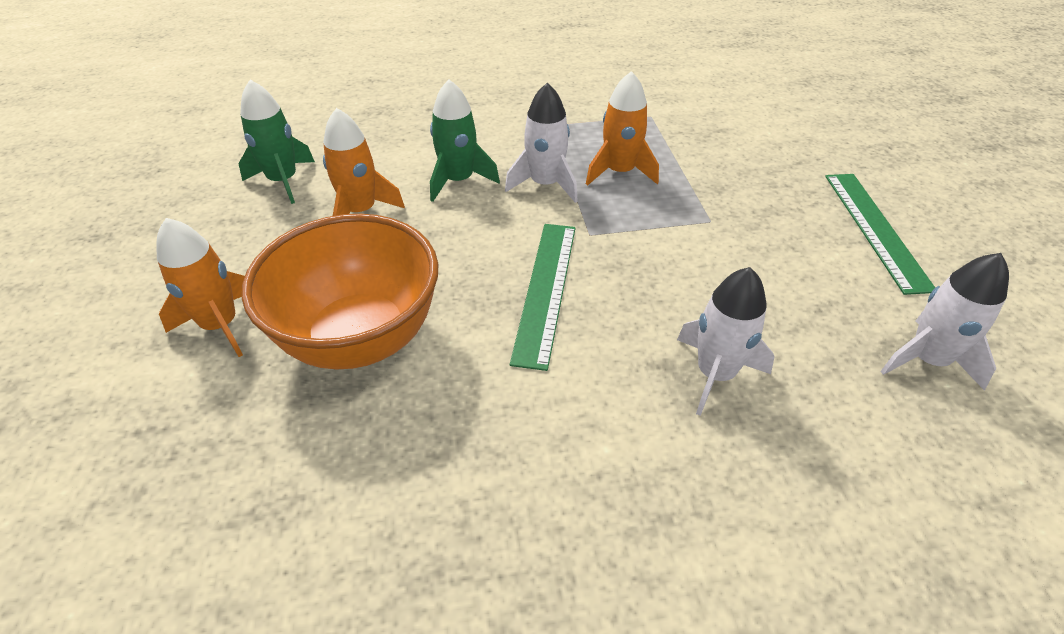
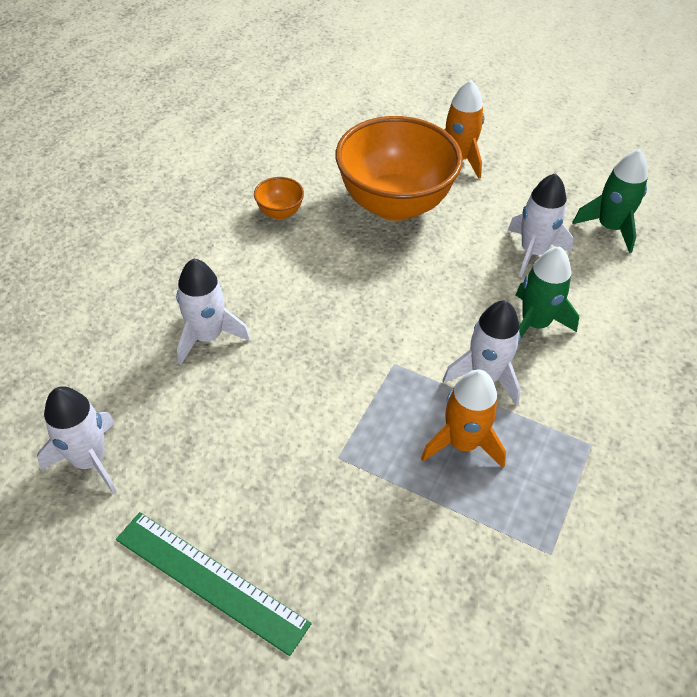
camera: 125 degrees right, 5 degrees up
(360, 211) = (533, 252): orange rocket -> white rocket
(467, 441) = (280, 212): none -> orange bowl
(545, 290) = (357, 302): green ruler -> none

